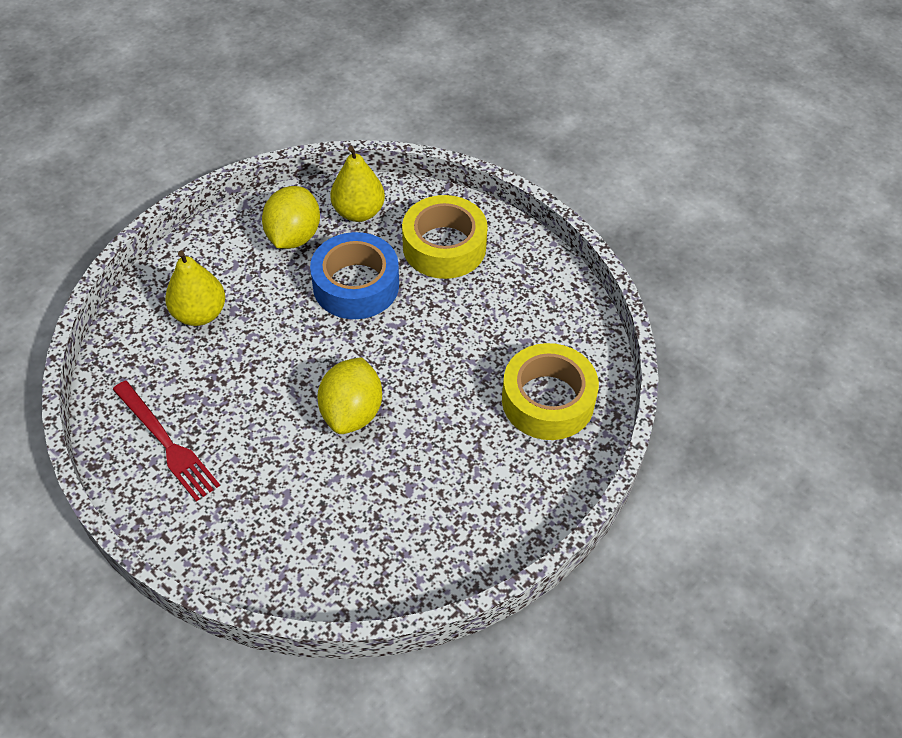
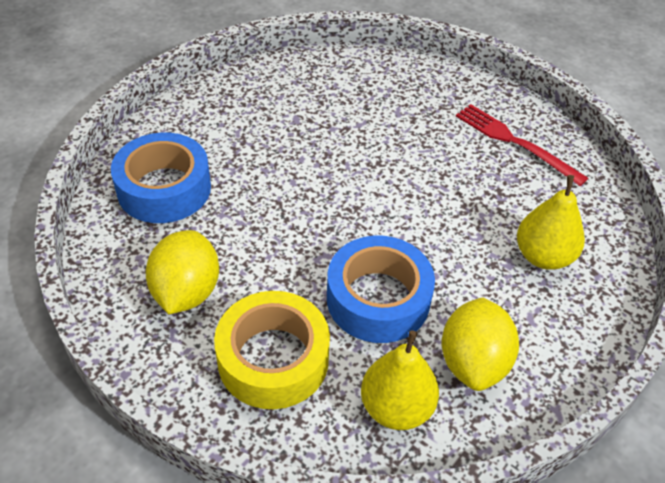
camera: 175 degrees right, 5 degrees down
(352, 412) = (356, 171): yellow lemon -> yellow lemon (186, 292)
(548, 400) = (164, 188): yellow tape -> blue tape

